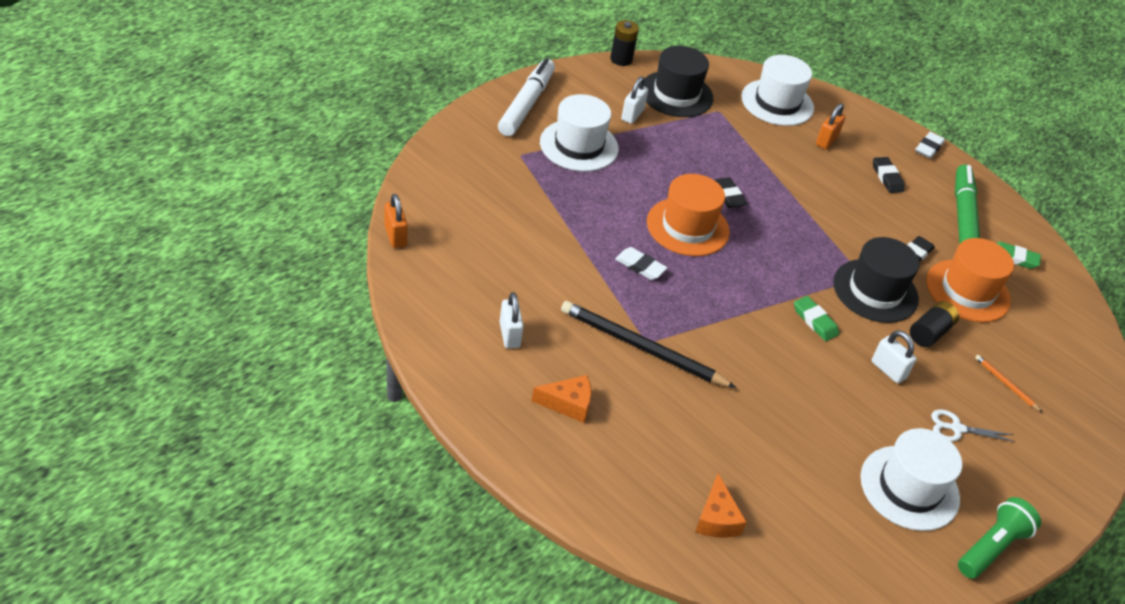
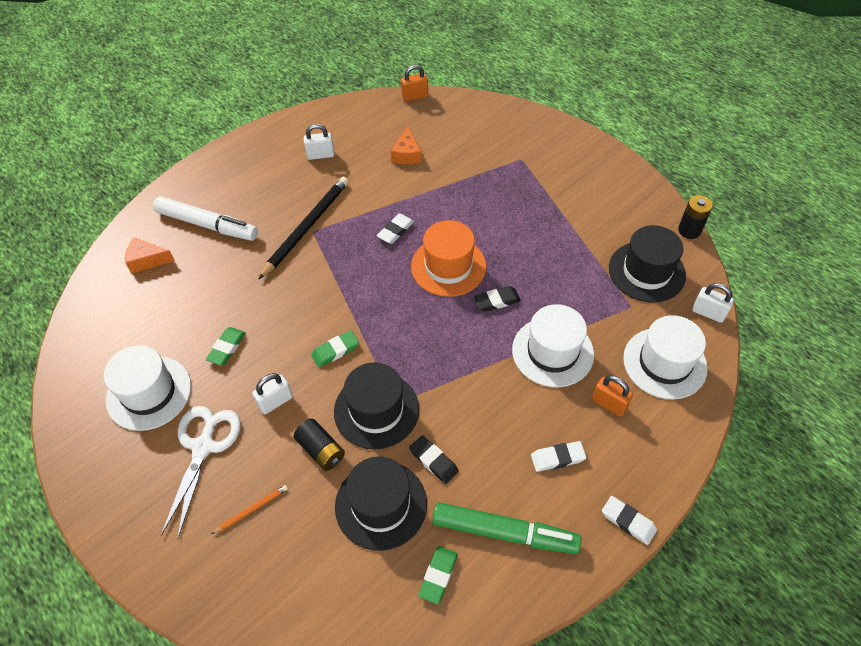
camera: 100 degrees right, 10 degrees up
(526, 104) = (591, 162): white marker -> white marker (207, 225)
(568, 404) = (256, 185): orange cheese -> orange cheese (407, 154)
(579, 145) = (543, 196): white hat -> white hat (552, 352)
(632, 115) = (600, 235): white padlock -> white padlock (708, 313)
(833, 417) = (227, 348): none -> green eraser
(887, 177) = (557, 458): black eraser -> white eraser
(956, 428) = (203, 447): white scissors -> white scissors, size x1.77
(967, 291) = (381, 504): orange hat -> black hat
(991, 547) = (80, 444): green flashlight -> none

